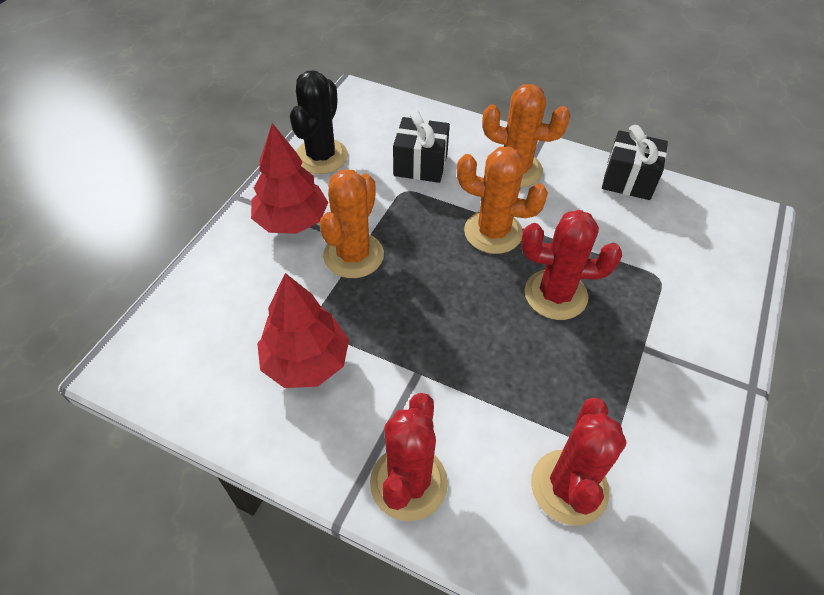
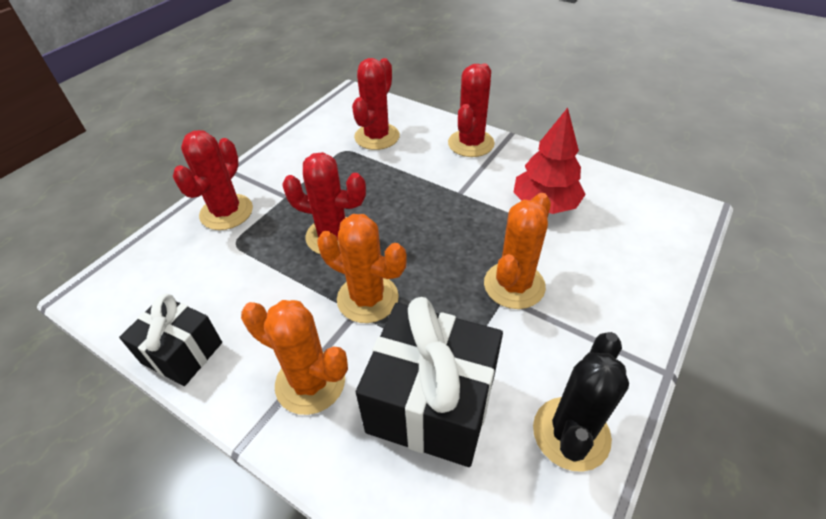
camera: 170 degrees left, 5 degrees down
(292, 221) = (587, 330): red tree -> none
(420, 165) = (431, 403): black gift -> black gift, size x1.66
(700, 316) = (226, 212): none -> red cactus

